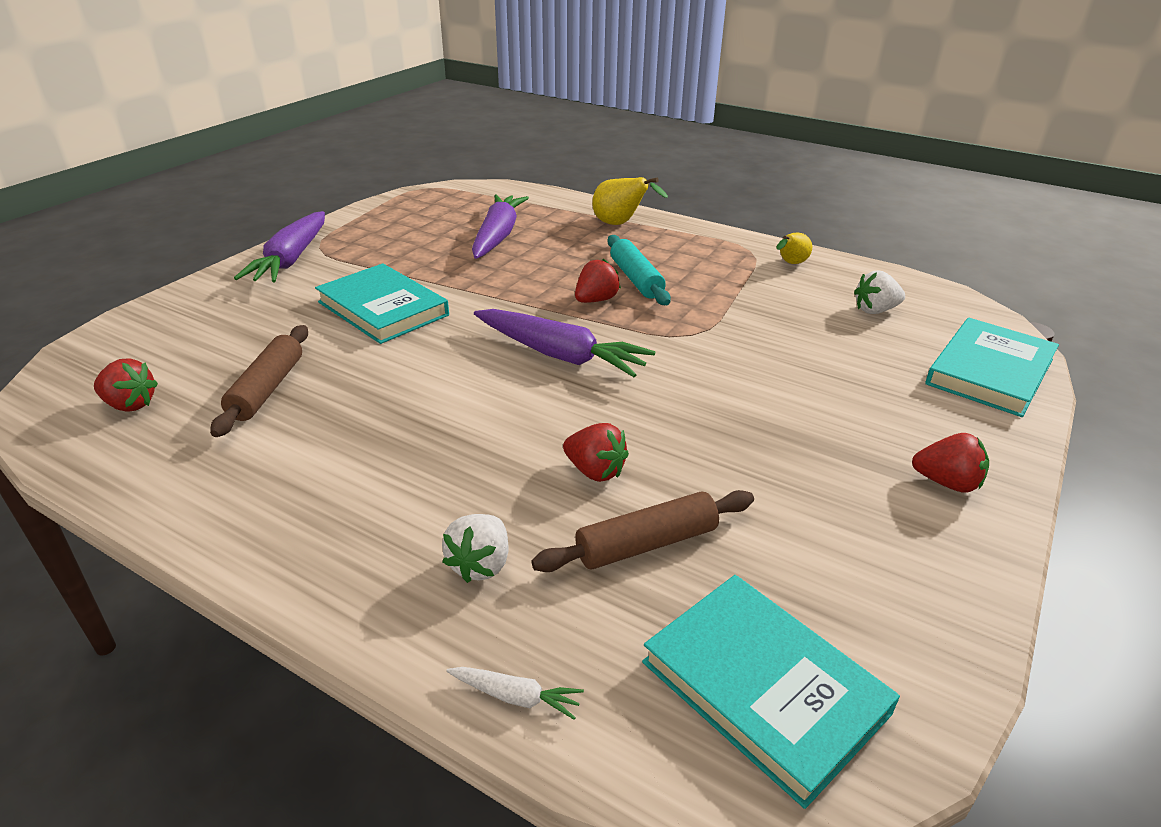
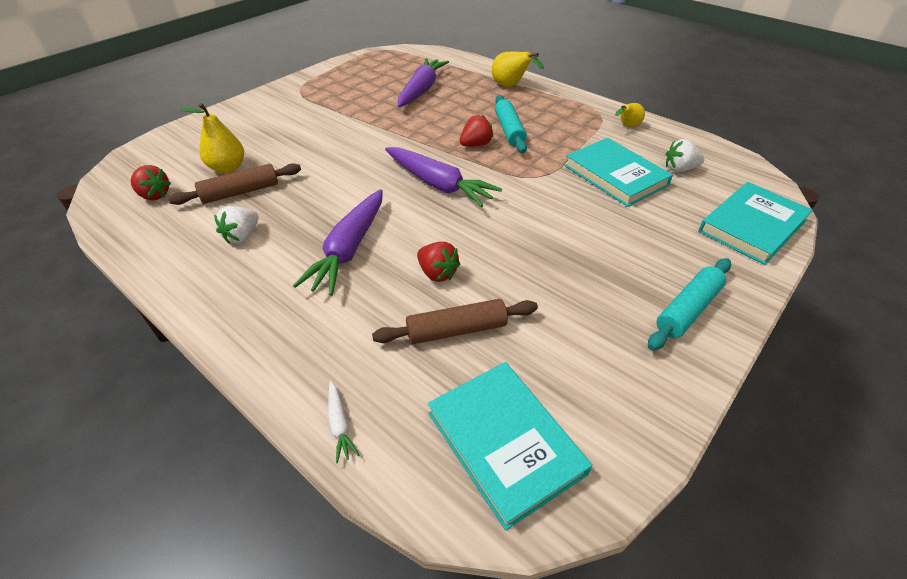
camera: 10 degrees right, 10 degrees up
(238, 358) = (228, 168): none -> yellow pear
(267, 389) = (240, 192): brown rolling pin -> brown rolling pin turned 45 degrees clockwise
(291, 259) = (279, 98): purple carrot -> purple carrot (349, 249)
(383, 309) = (329, 140): turquoise book -> turquoise book (615, 175)
(480, 564) = (342, 331): white strawberry -> white strawberry (242, 236)
(515, 696) = (339, 424): white carrot -> white carrot turned 45 degrees clockwise
(947, 483) = (687, 310): red strawberry -> turquoise rolling pin

